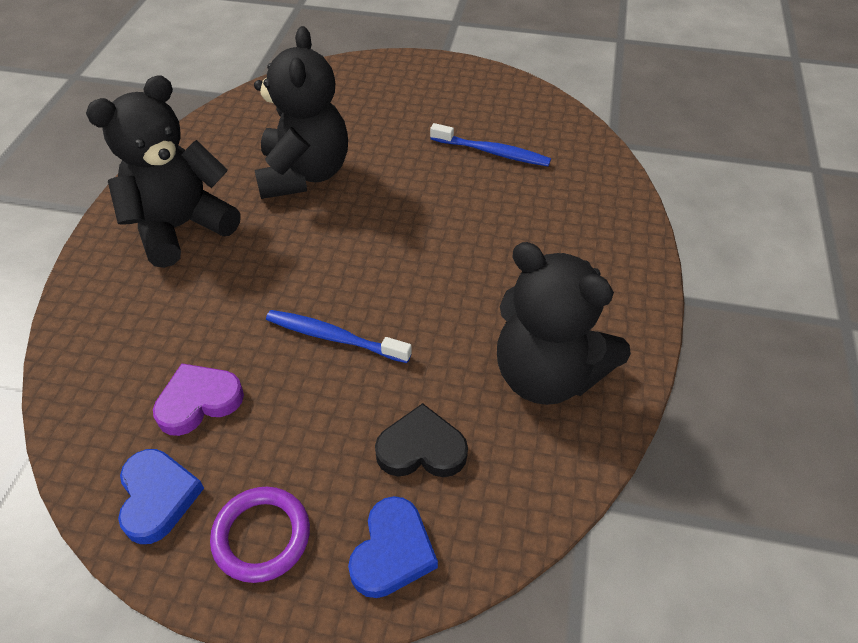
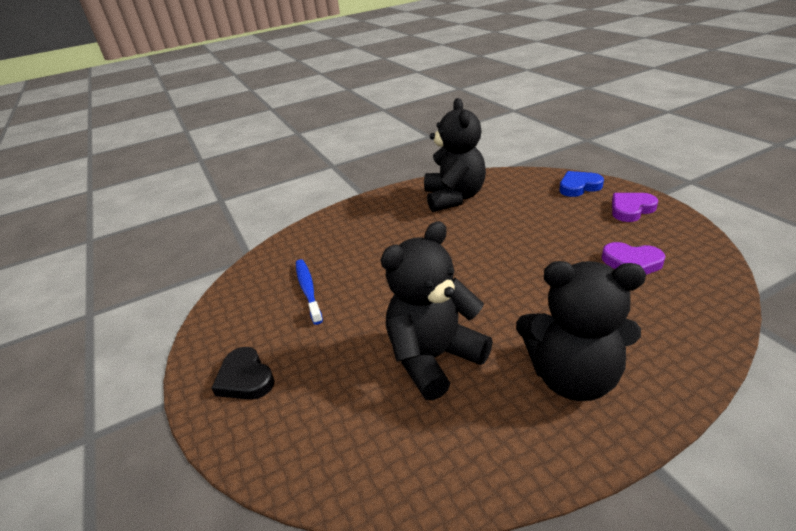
camera: 125 degrees left, 15 degrees down
(158, 497) = (677, 239): blue heart -> none
(261, 536) = (631, 209): purple ring -> purple heart
(334, 337) = (529, 252): blue toothbrush -> none
(421, 448) = (535, 202): black heart -> black heart (245, 378)

